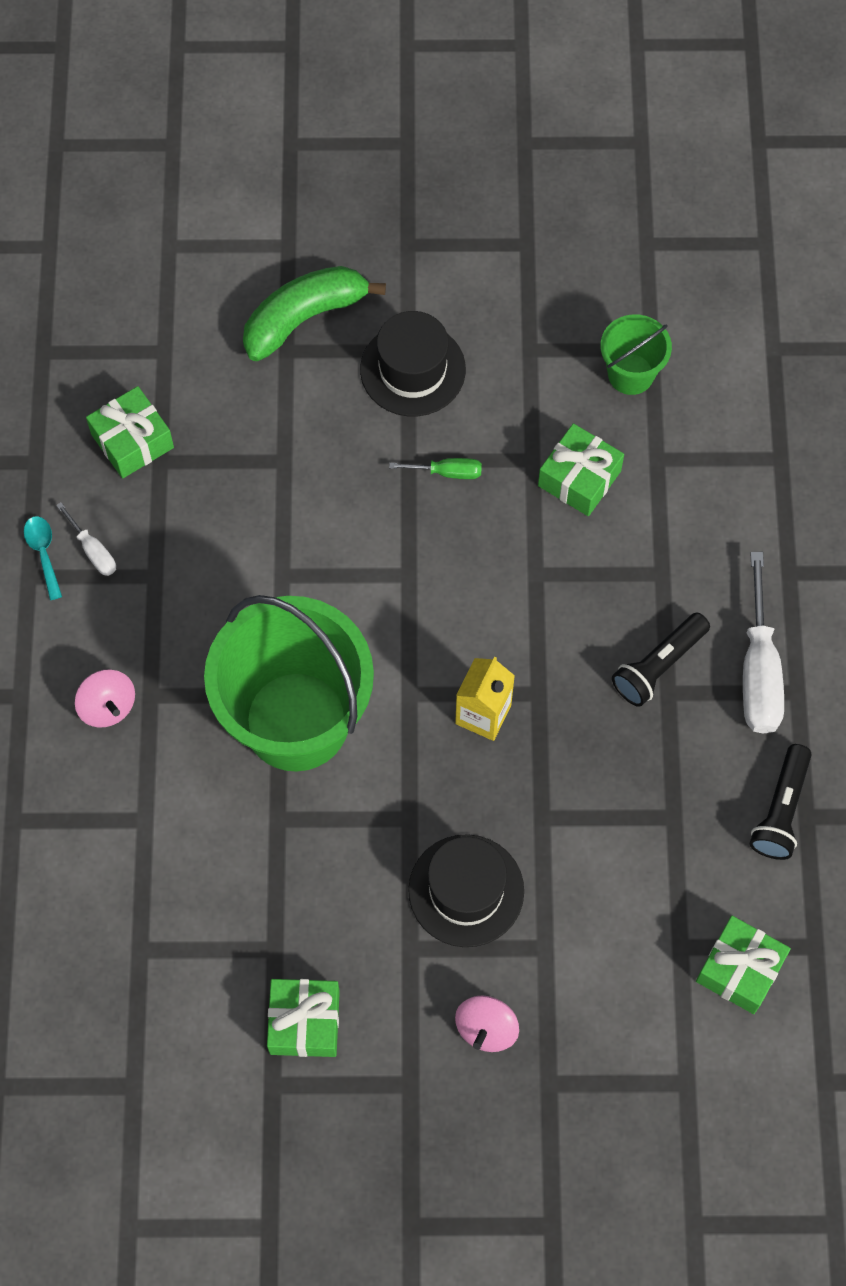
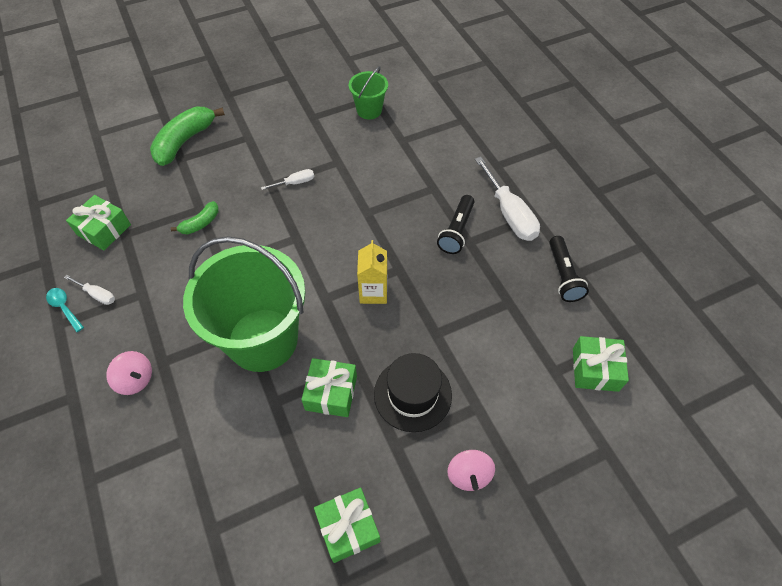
camera: 25 degrees left, 10 degrees down
(276, 488) = (200, 223): none -> green banana
(412, 369) = (254, 144): black hat -> none
(447, 472) = (295, 183): green screwdriver -> white screwdriver
(579, 478) = (367, 162): green gift -> green gift (331, 393)

